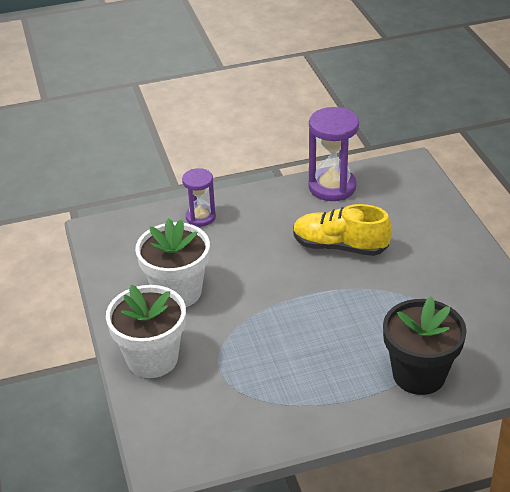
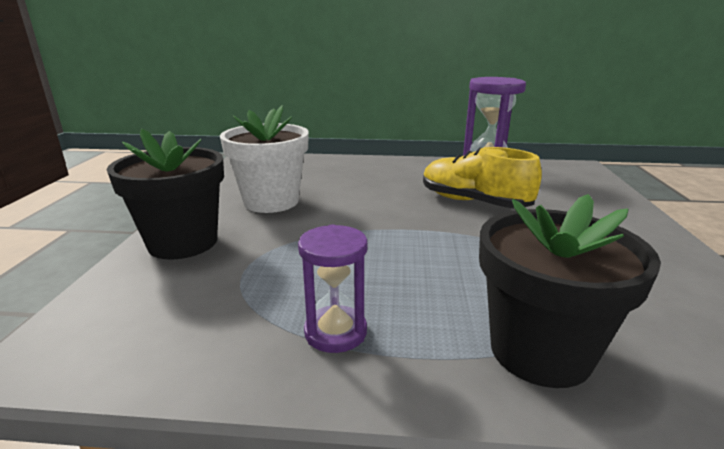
camera: 20 degrees right, 15 degrees down
(152, 359) = (183, 243): white flower pot -> black flower pot
(200, 217) = (343, 165): purple hourglass -> purple hourglass (335, 332)

